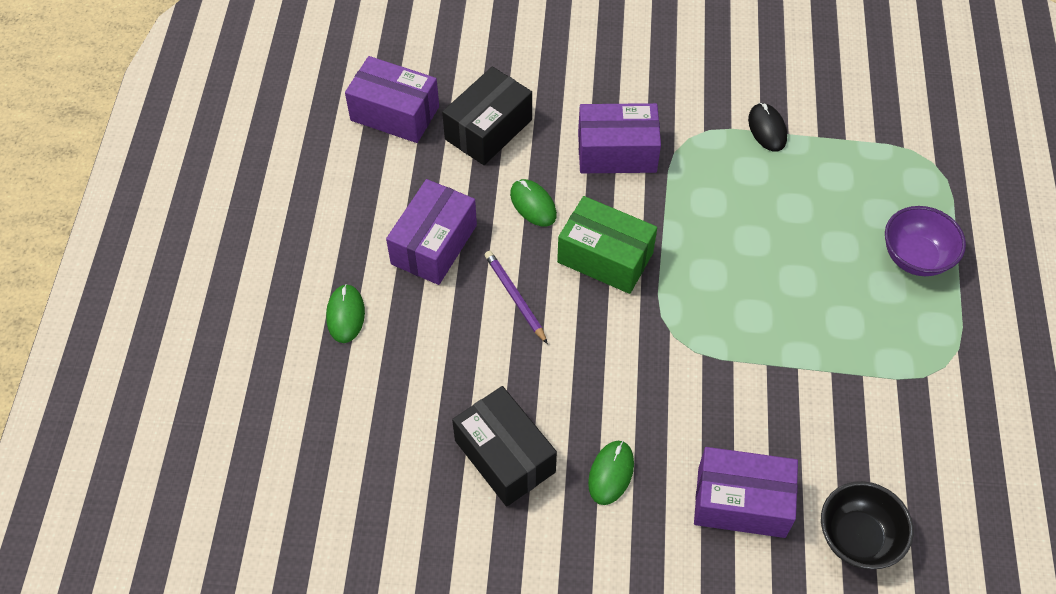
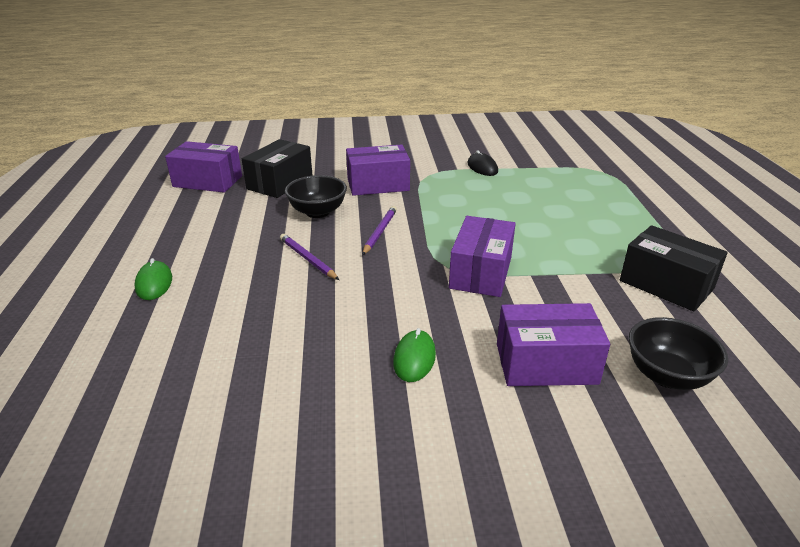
camera: 10 degrees left, 25 degrees down
(434, 244) = (237, 238): purple box -> purple box (481, 272)
(505, 456) = (307, 358): black box -> black box (666, 285)
(533, 204) = (317, 212): green mouse -> black bowl
(605, 257) = (380, 232): green box -> purple pencil
(915, 257) = (615, 211): purple bowl -> none

